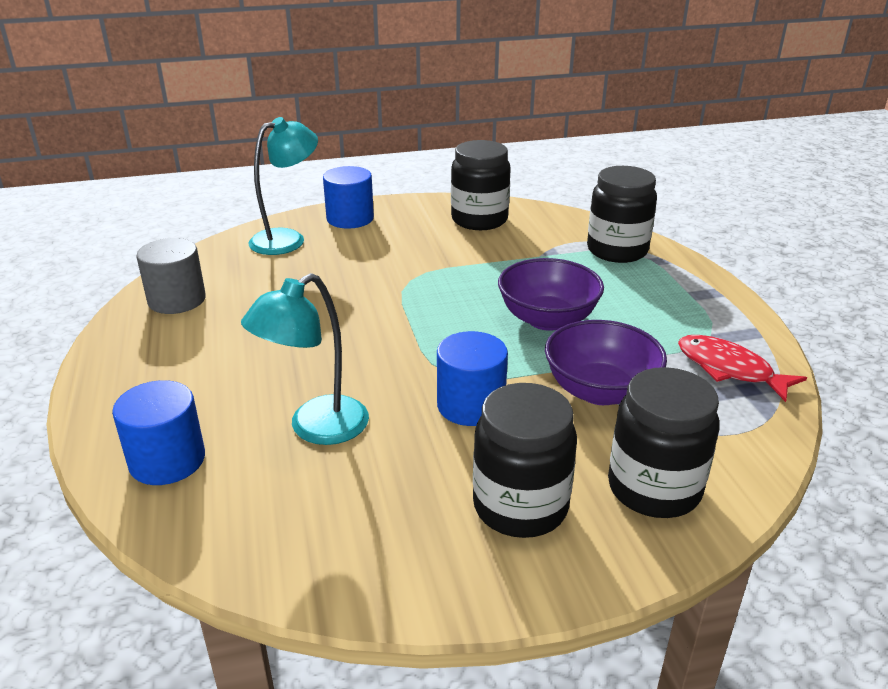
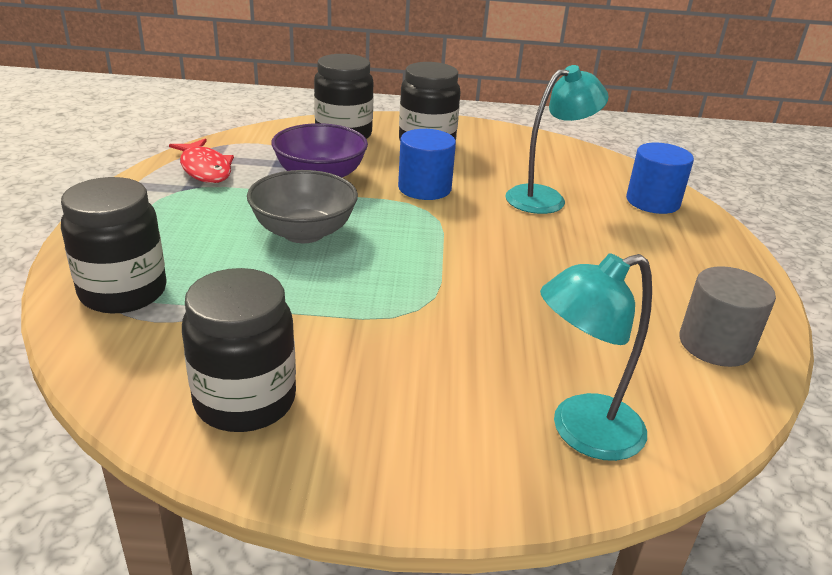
camera: 165 degrees left, 0 degrees up
(350, 218) = (465, 464): blue cylinder -> none
(547, 319) = (304, 232): purple bowl -> grey bowl

